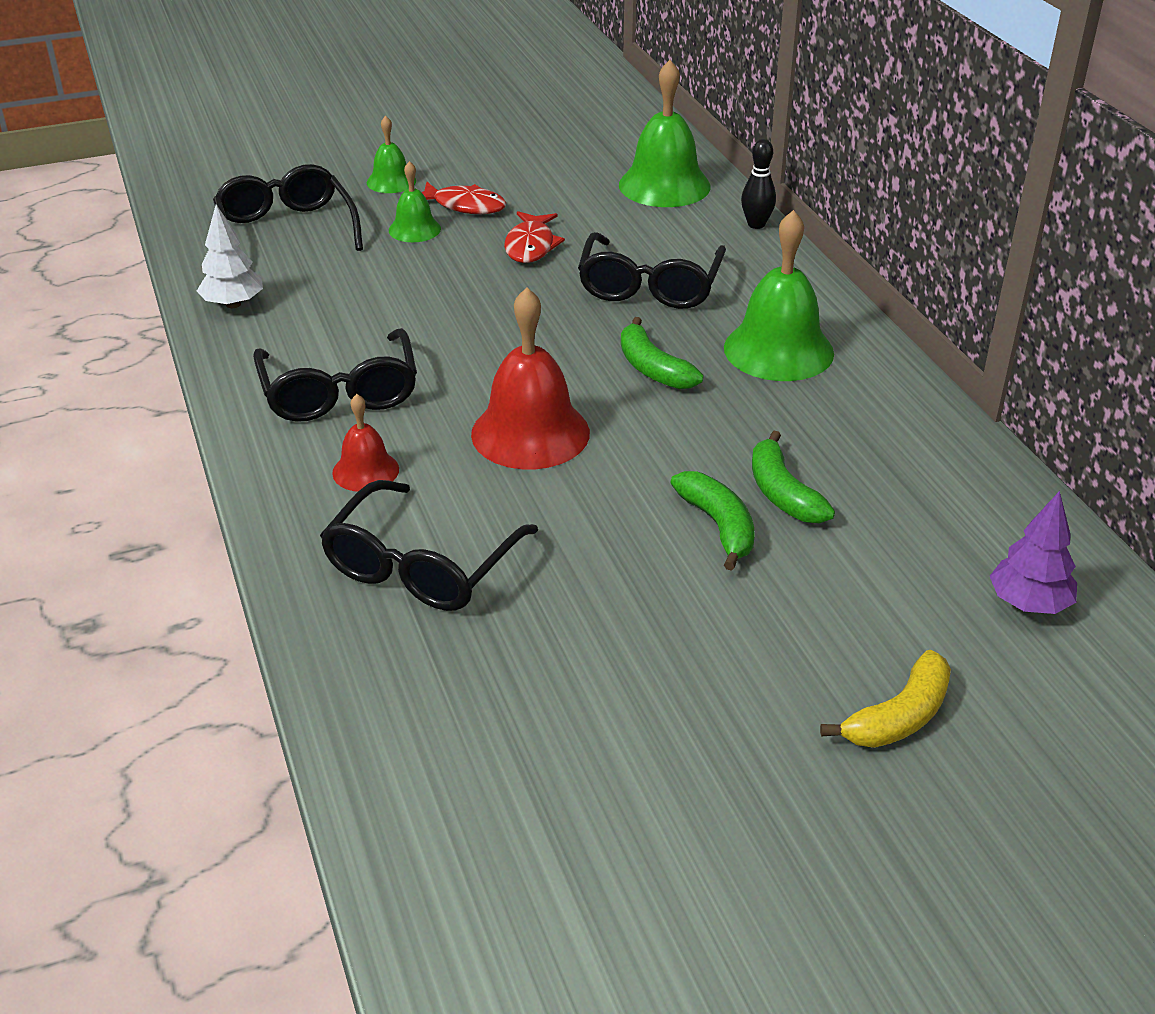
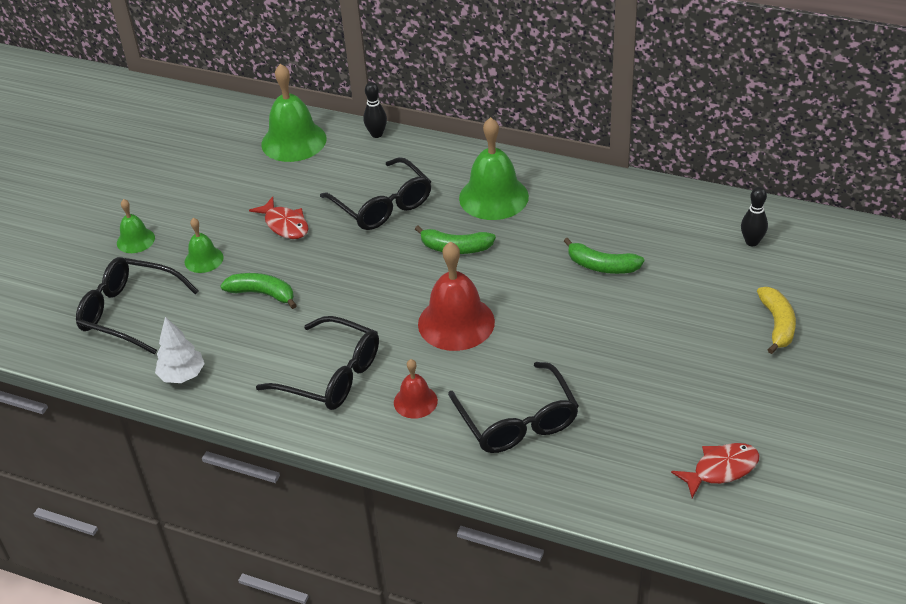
camera: 45 degrees left, 5 degrees up
(465, 206) = (207, 226): red fish -> red fish (721, 469)
(718, 526) = (601, 301): green banana -> green banana (262, 294)
(1028, 604) = (752, 242): purple tree -> black bowling pin

